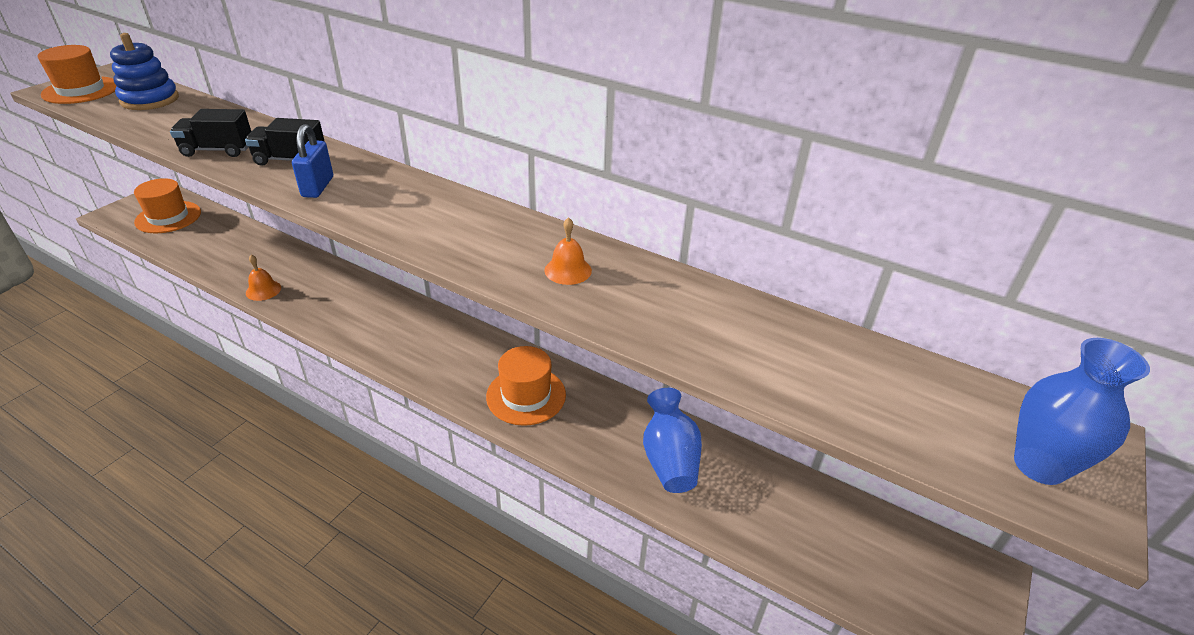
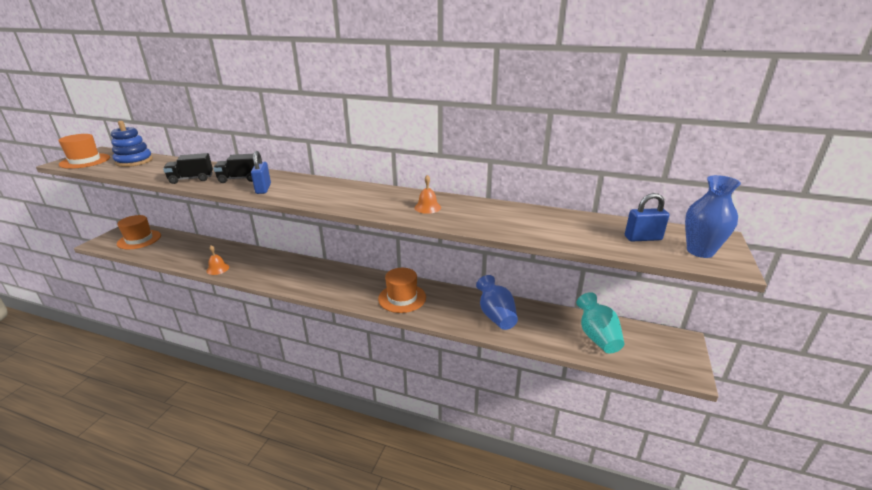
camera: 10 degrees left, 10 degrees down
(831, 536) = (597, 336): none -> turquoise vase
(936, 411) = (643, 238): none -> blue padlock

